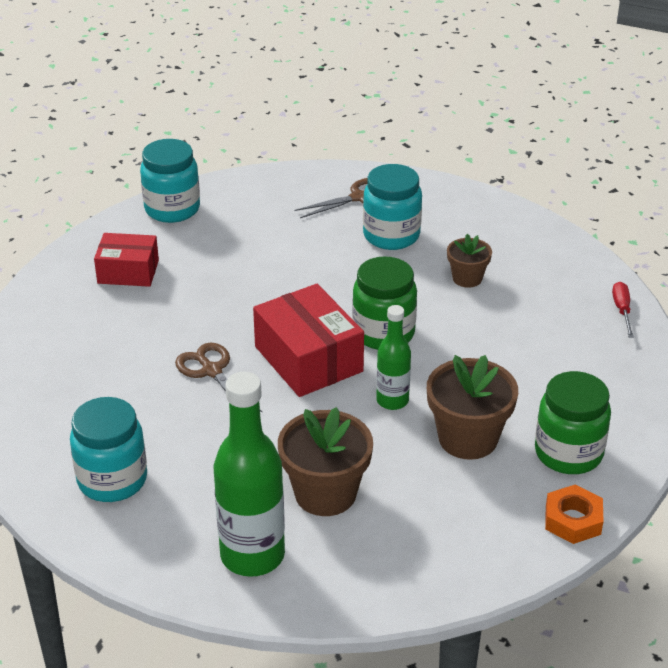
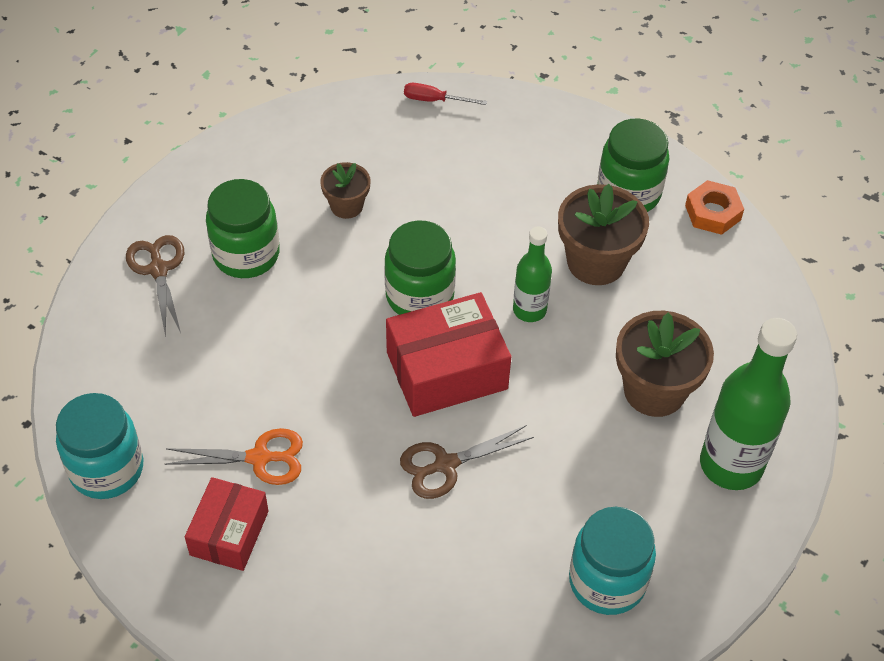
camera: 80 degrees left, 15 degrees up
(197, 274) = (259, 458): none -> orange scissors
(391, 235) = (246, 255): turquoise jar -> green jar

